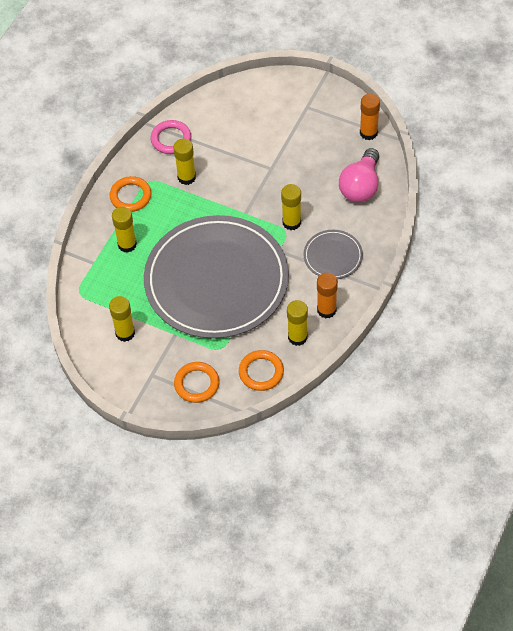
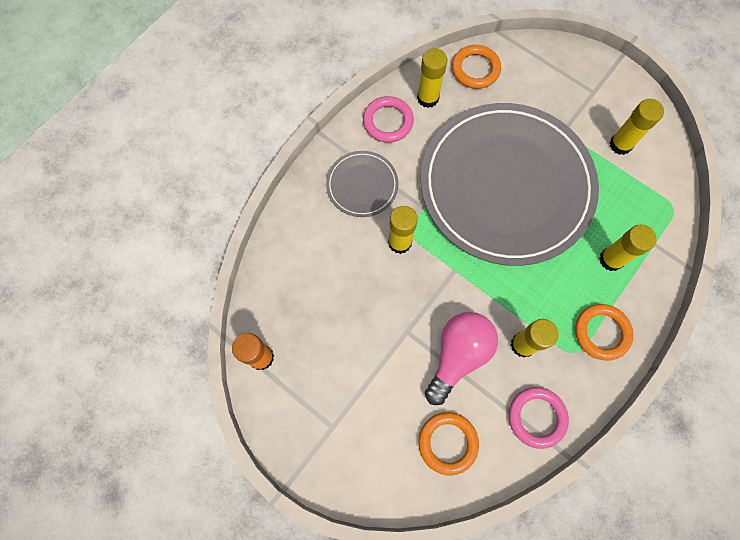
camera: 170 degrees left, 15 degrees up
(197, 384) = (546, 71): orange ring -> orange ring (447, 443)
(326, 310) = (388, 121): orange glue stick -> pink ring
(361, 186) = (299, 274): pink light bulb -> pink light bulb (458, 355)

